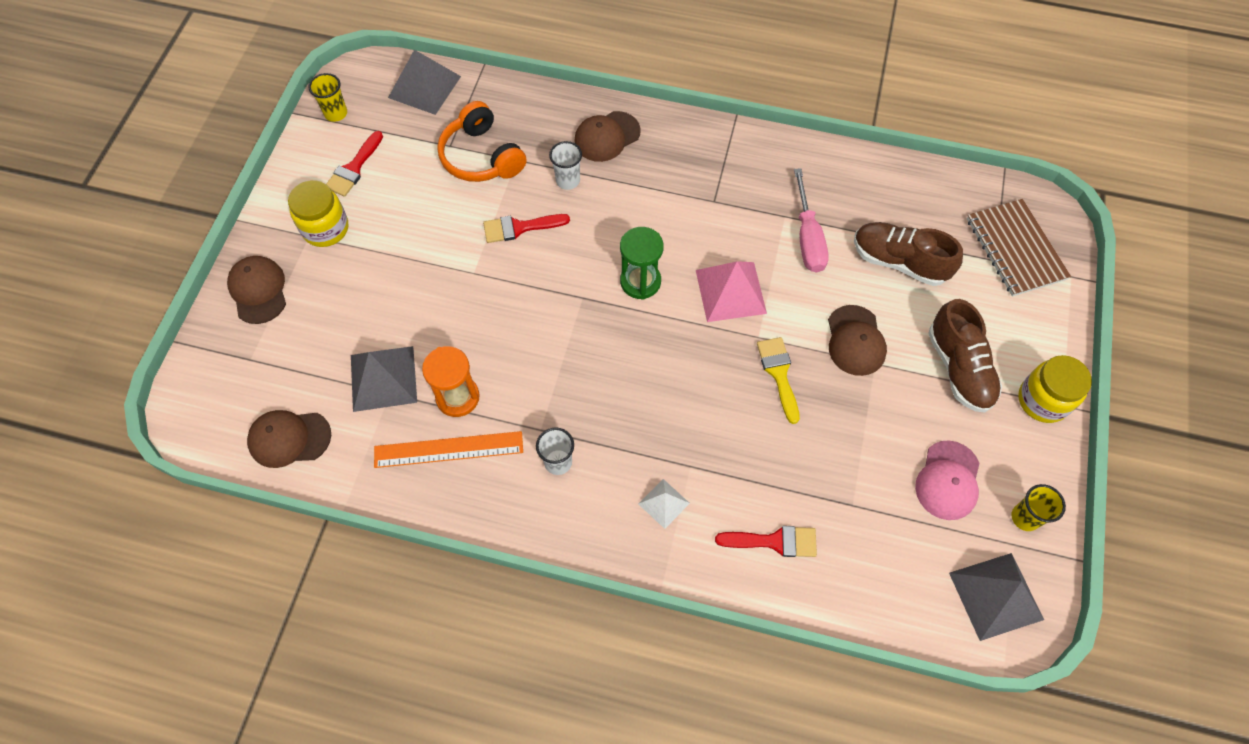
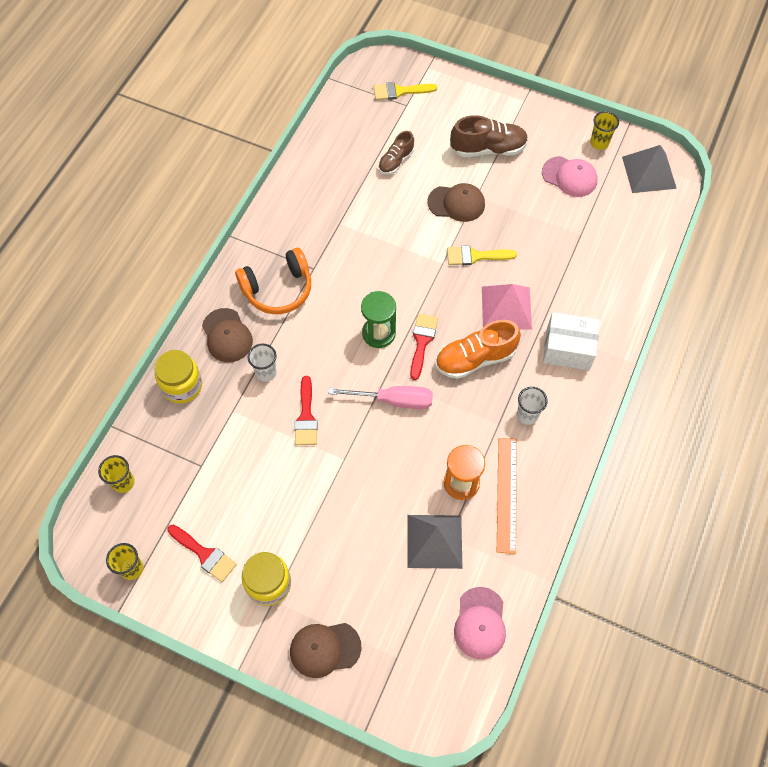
camera: 80 degrees left, 0 degrees up
(289, 438) = (480, 623): brown cap -> pink cap
(424, 87) = (123, 482): grey pyramid -> yellow cup
(481, 157) = (221, 440): orange headphones -> orange headphones (278, 289)
(627, 392) = (475, 358): none -> orange shoe
(663, 503) = (568, 349): white pyramid -> white box
(730, 291) = (400, 273): pink pyramid -> pink pyramid (506, 307)
(774, 541) = (602, 285): red brush -> red brush (422, 342)
(808, 238) = (362, 213): pink screwdriver -> pink screwdriver (393, 400)
(899, 262) = (396, 161): brown shoe -> brown shoe, size x0.62
(1015, 249) = (400, 91): brown notebook -> yellow brush
(1042, 400) = (519, 110): yellow jar -> yellow jar (182, 386)

